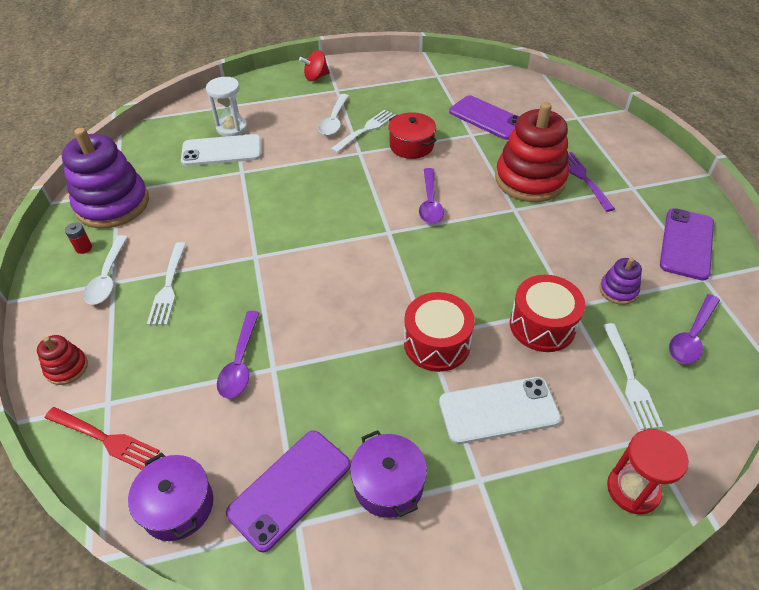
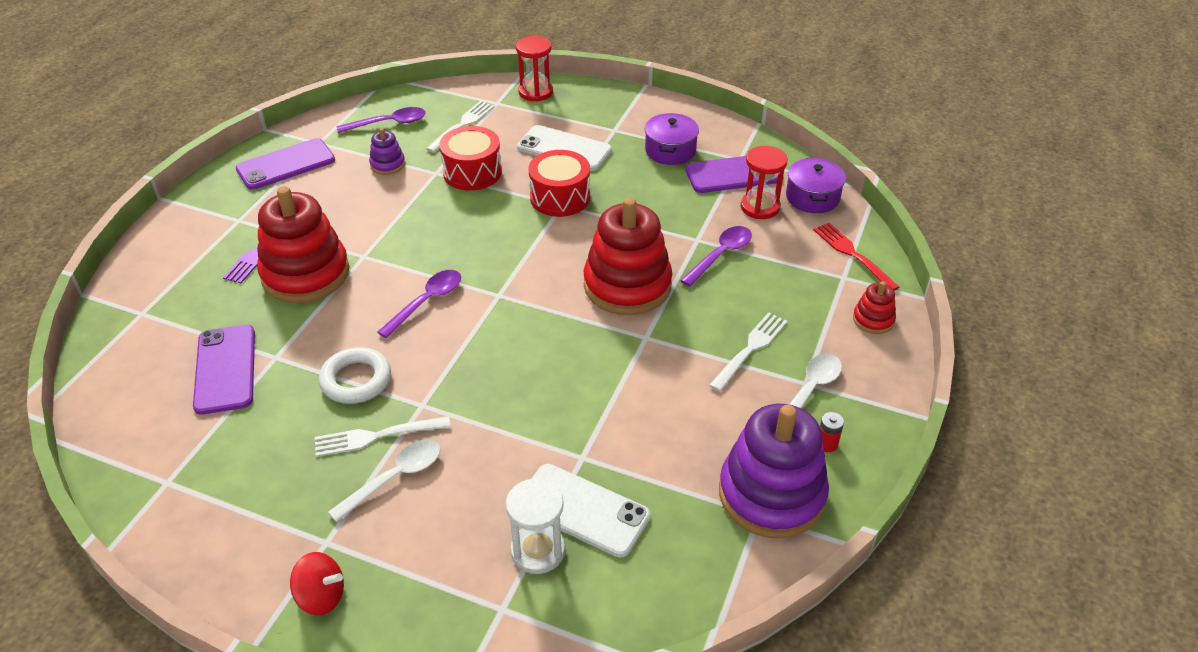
camera: 145 degrees left, 5 degrees down
(233, 451) = (760, 207): none -> red hourglass
(301, 288) = (627, 285): none -> red stacking toy
(411, 145) = (356, 380): red pot -> white ring

